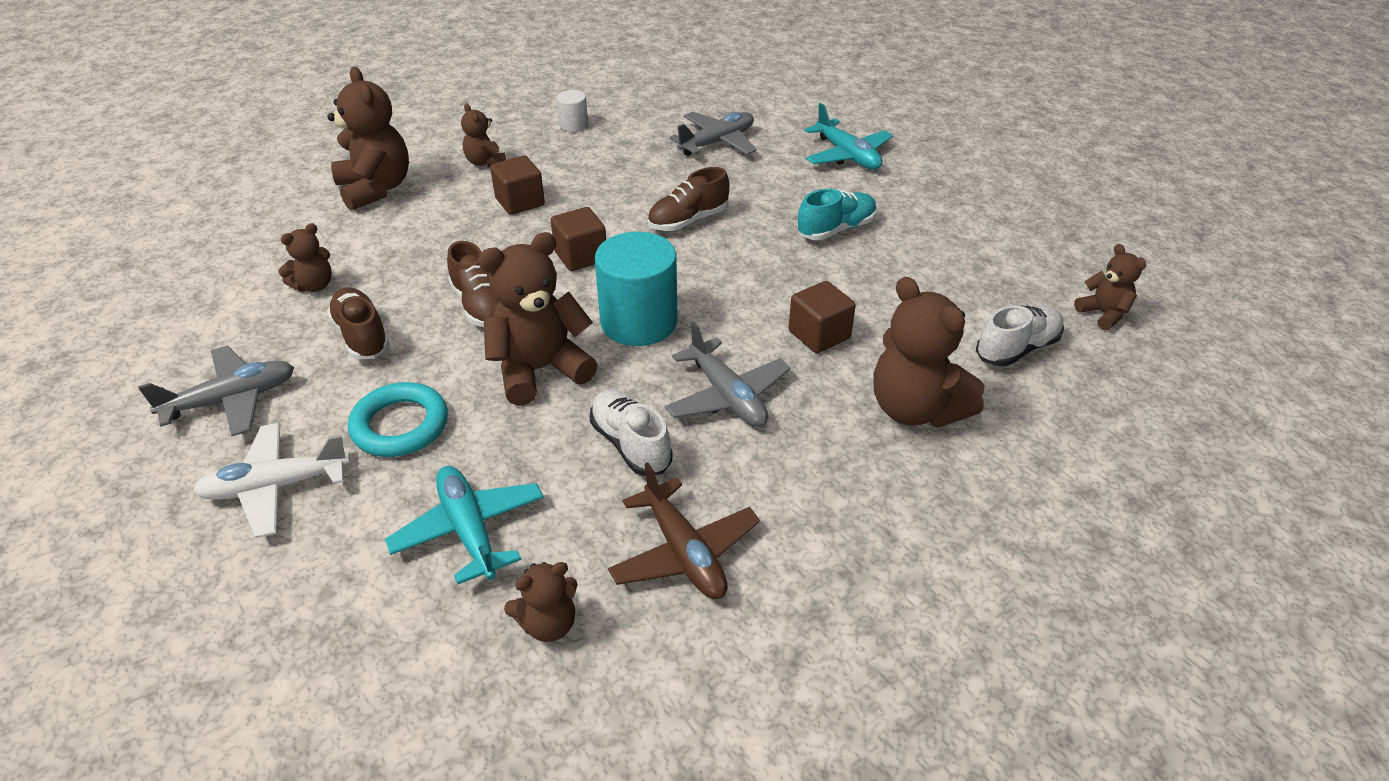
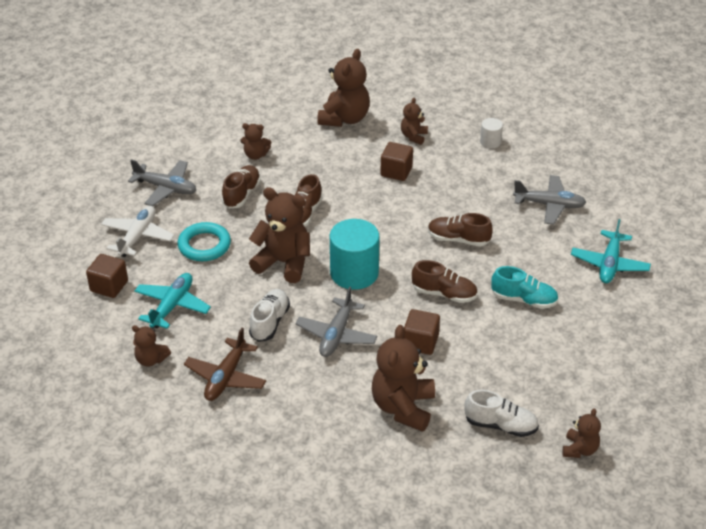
camera: 50 degrees right, 0 degrees up
(276, 487) = (137, 237): white plane -> white plane turned 75 degrees clockwise
(581, 256) = (379, 221): brown cube -> brown cube (109, 286)
(760, 275) = (444, 294): none -> brown shoe

